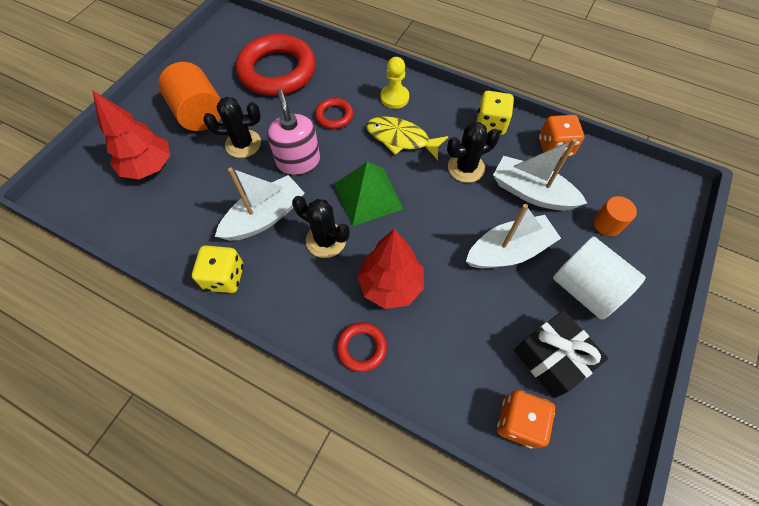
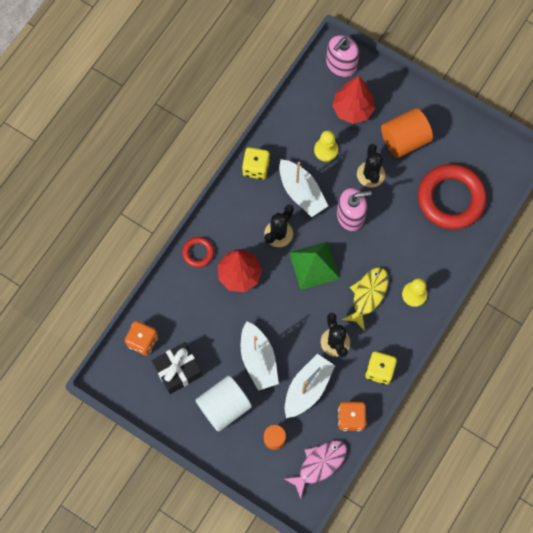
camera: 95 degrees right, 10 degrees up
(79, 183) = (341, 64): none -> pink soap dispenser
(204, 193) = (326, 150): none -> yellow pawn
(334, 116) = (396, 244): red ring -> none
(620, 174) = (319, 464): none -> pink fish

